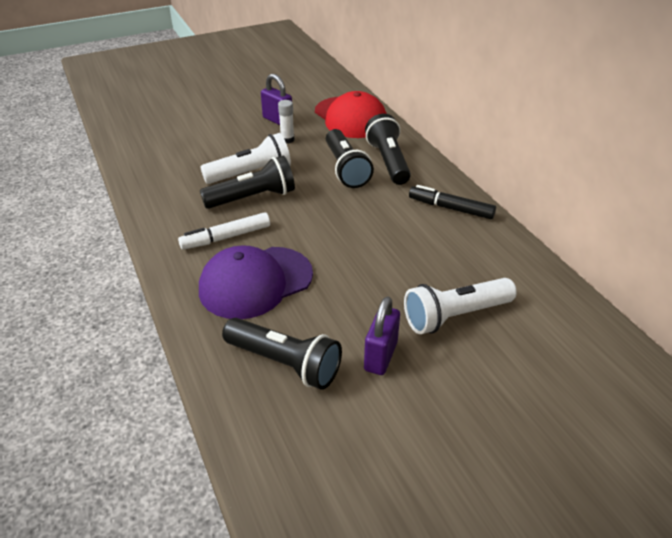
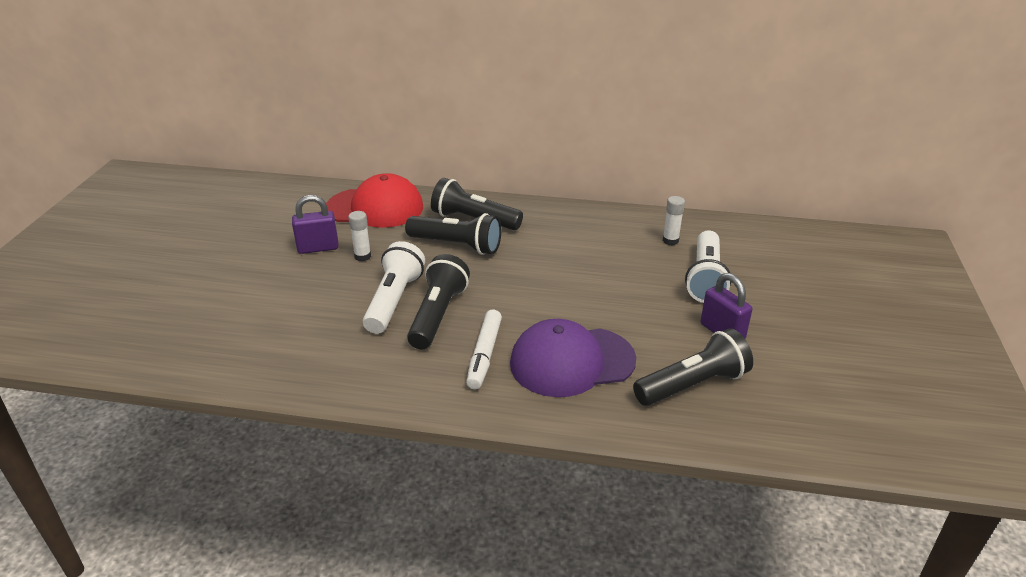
camera: 55 degrees left, 5 degrees down
(255, 282) = (572, 361): purple cap -> purple cap turned 75 degrees clockwise
(451, 208) = (576, 222): black marker -> none
(491, 271) = (670, 241): none -> white glue stick

